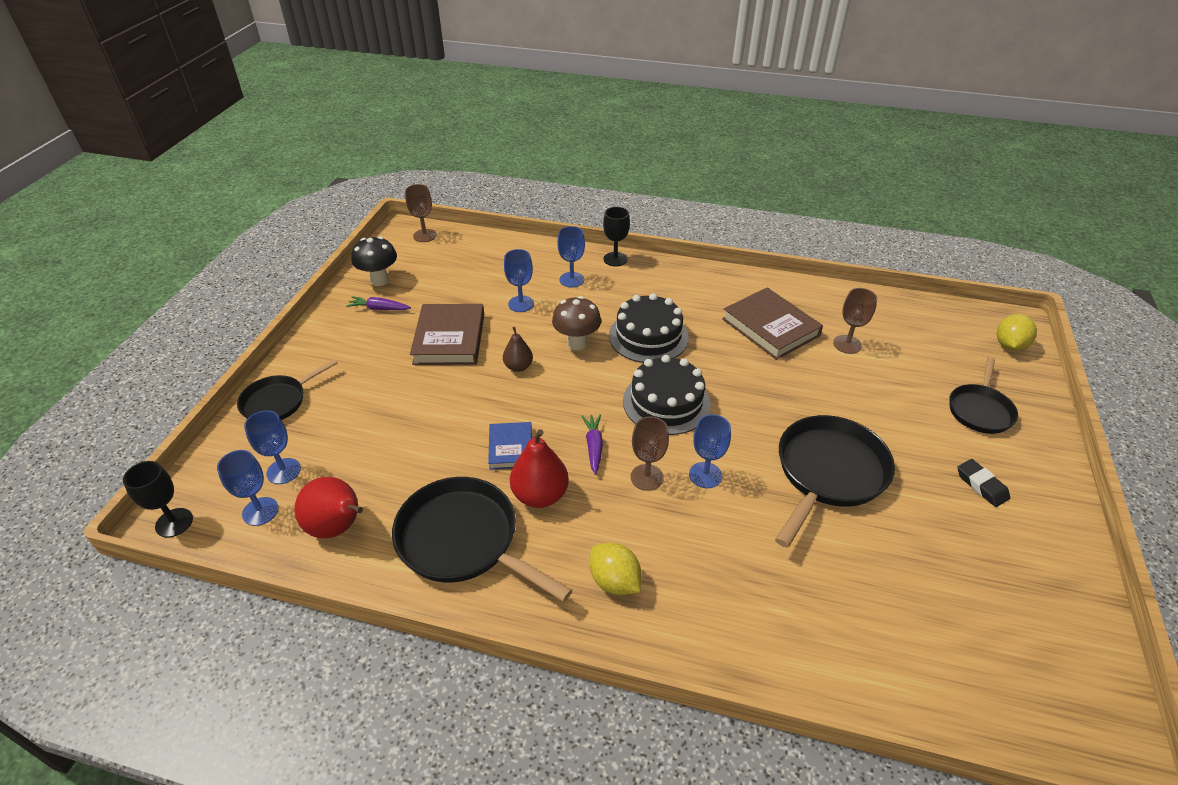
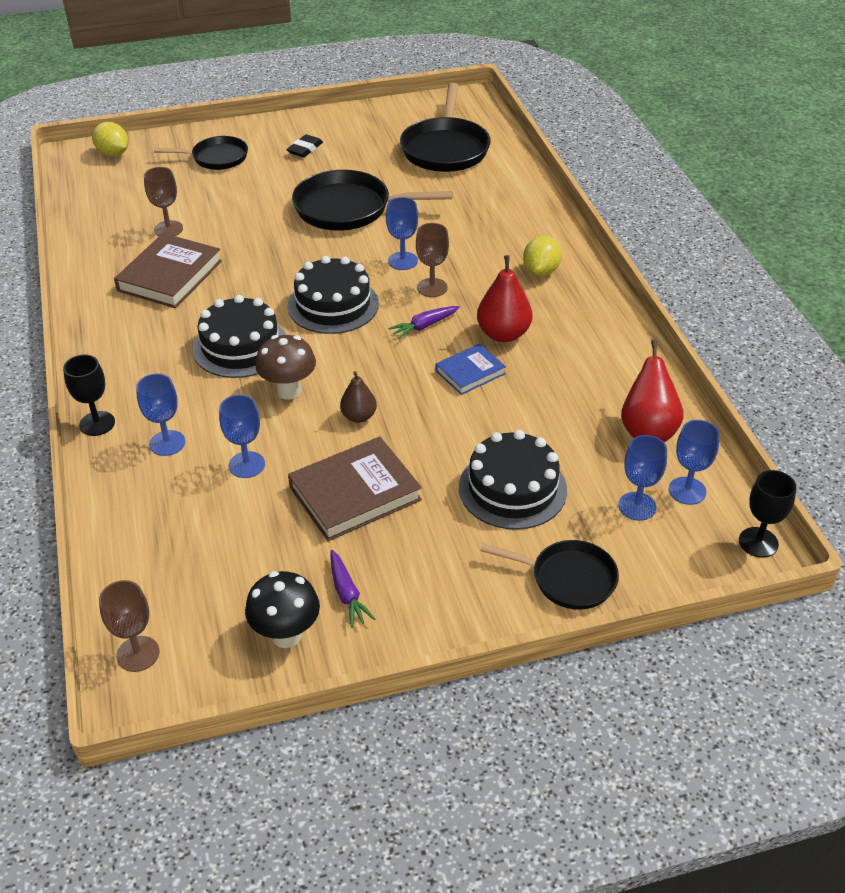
camera: 120 degrees left, 0 degrees up
(373, 412) = (512, 488): none -> black cake
(463, 540) = (584, 354): black pan -> black pan (445, 148)
(1009, 345) = (113, 154): yellow lemon -> yellow lemon turned 45 degrees clockwise

